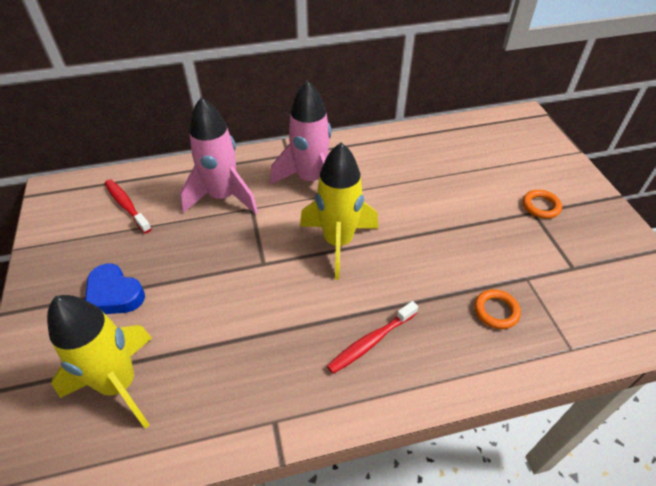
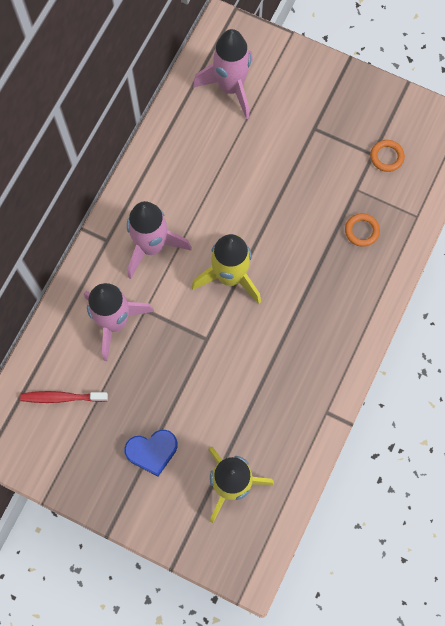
camera: 50 degrees left, 25 degrees up
(371, 341) = (321, 320): red toothbrush -> none
(490, 146) = (230, 87): none -> pink rocket
(540, 206) = (313, 118): orange ring -> orange ring (386, 157)

